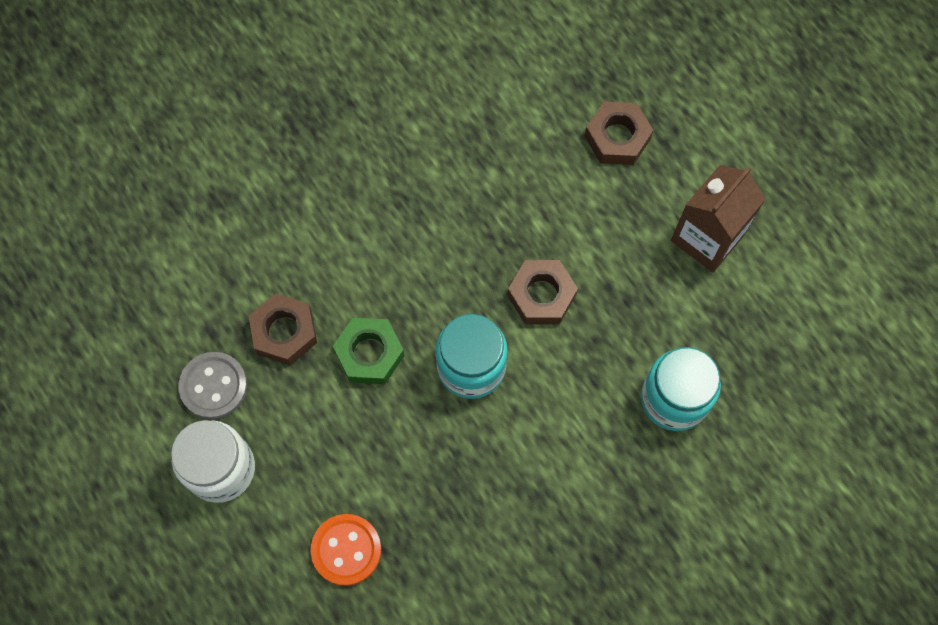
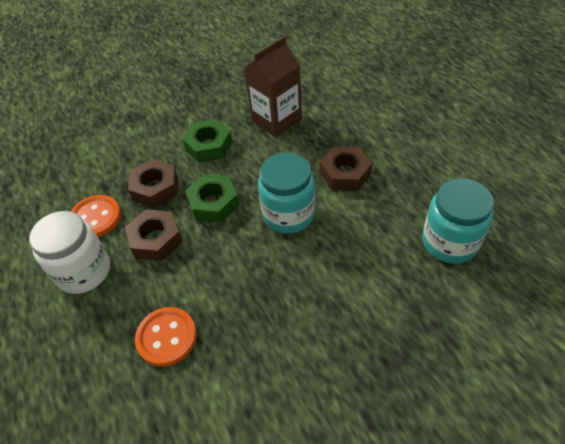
camera: 10 degrees right, 20 degrees down
(213, 386) = (96, 218): grey button -> orange button
(346, 252) = (209, 146): none -> green nut
(617, 138) = (401, 93): brown nut -> brown nut (156, 240)
(707, 238) = (468, 145): brown carton -> brown carton (276, 120)

